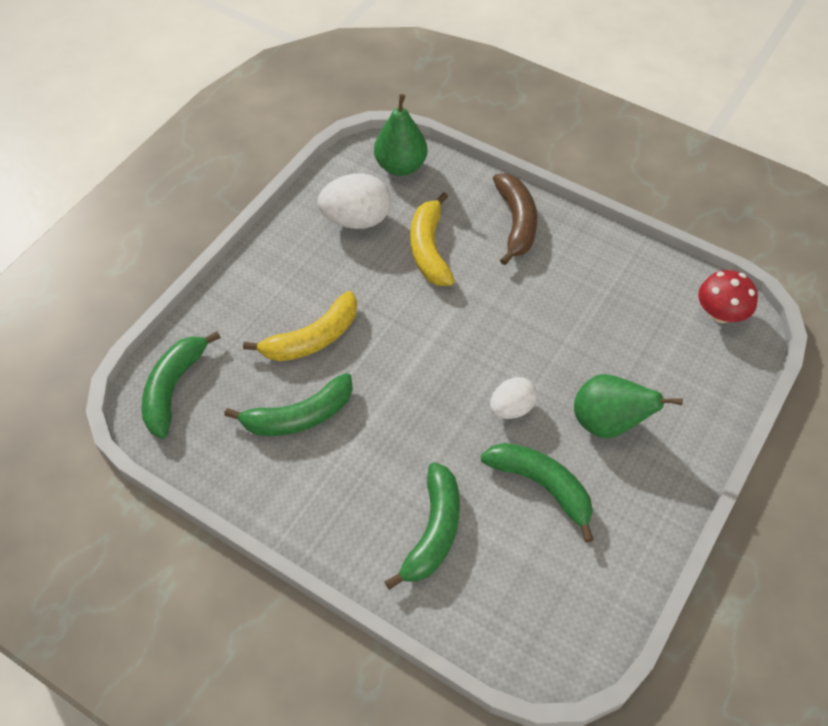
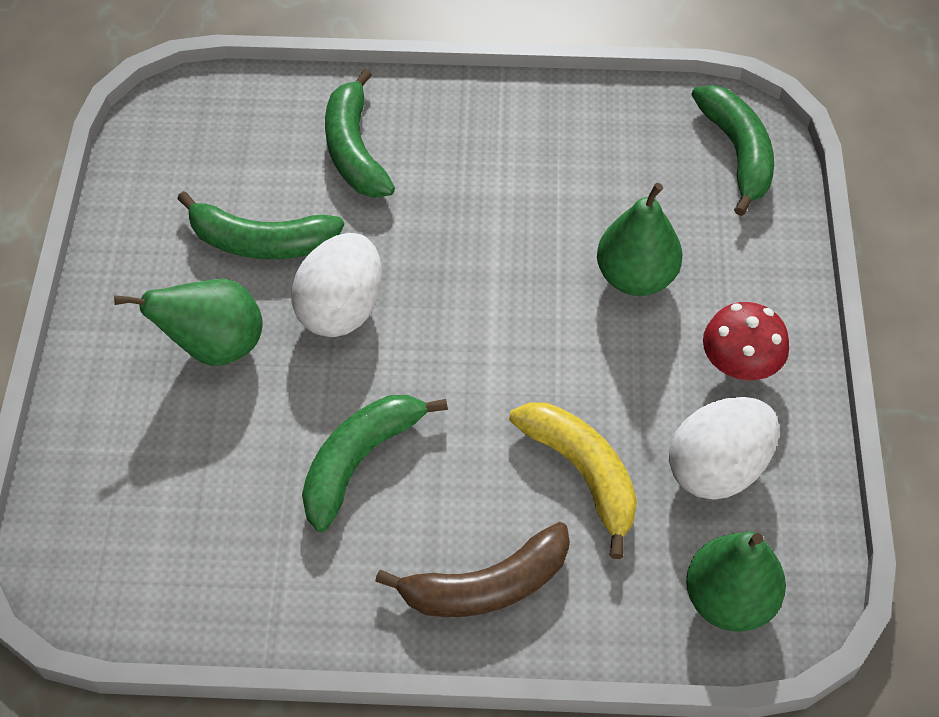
camera: 150 degrees right, 0 degrees up
(299, 416) = (578, 189): green banana -> green banana (360, 461)
(312, 338) = (635, 277): yellow banana -> green pear
(511, 408) = (341, 309): white egg -> white egg, size x1.59
(516, 223) = (486, 585): brown banana -> brown banana turned 75 degrees counterclockwise
(720, 313) = (112, 580): red mushroom -> red mushroom (739, 364)

